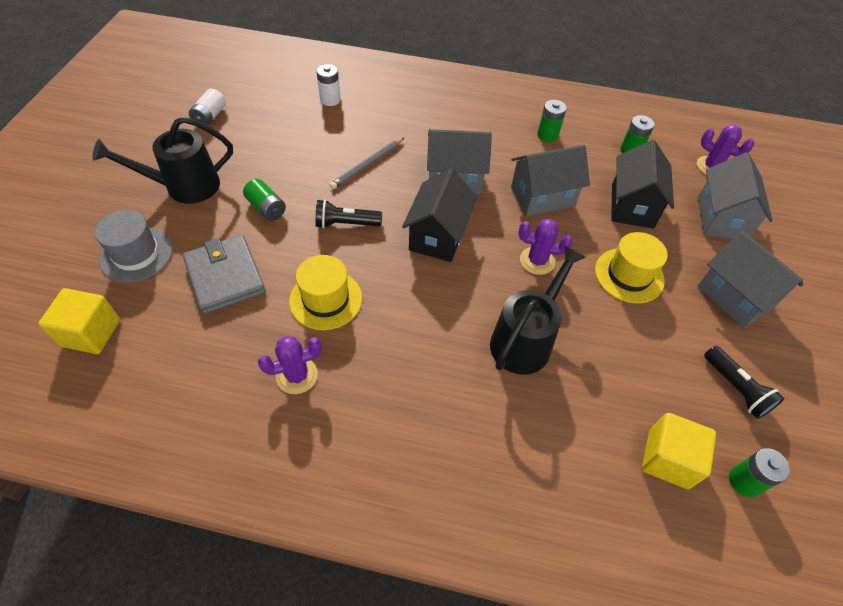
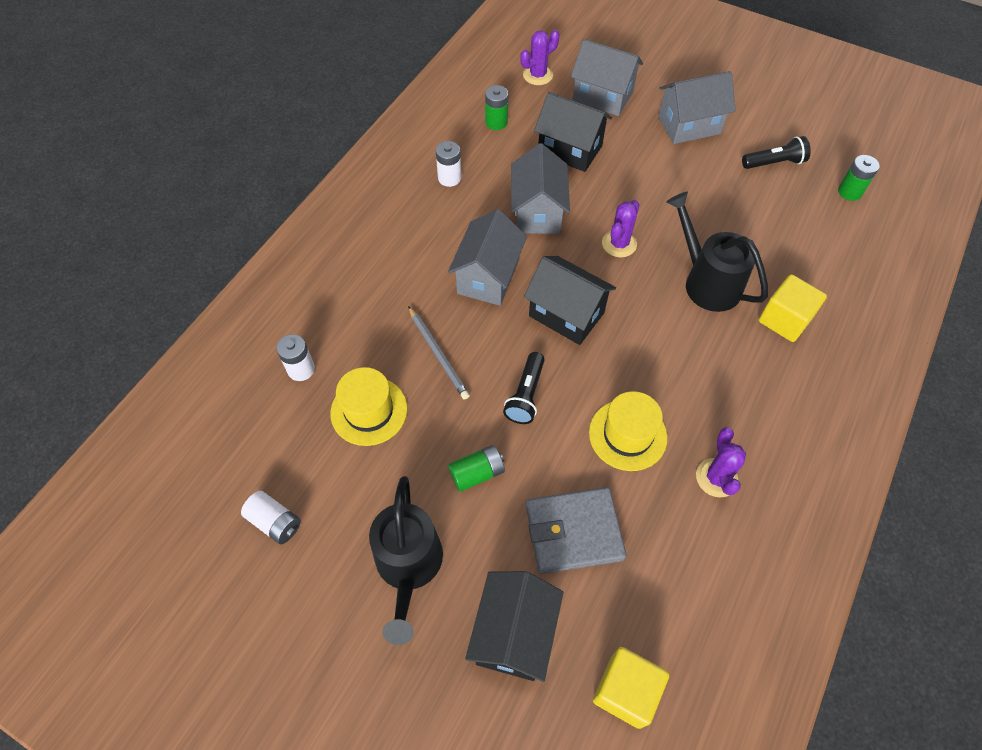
camera: 70 degrees left, 5 degrees up
(136, 254) = (513, 634): grey hat -> black house
(547, 135) = (449, 178): green battery -> white battery
(629, 275) = (651, 184): yellow hat -> yellow hat (369, 411)
(668, 459) = (829, 228): yellow cube -> yellow cube (784, 320)

